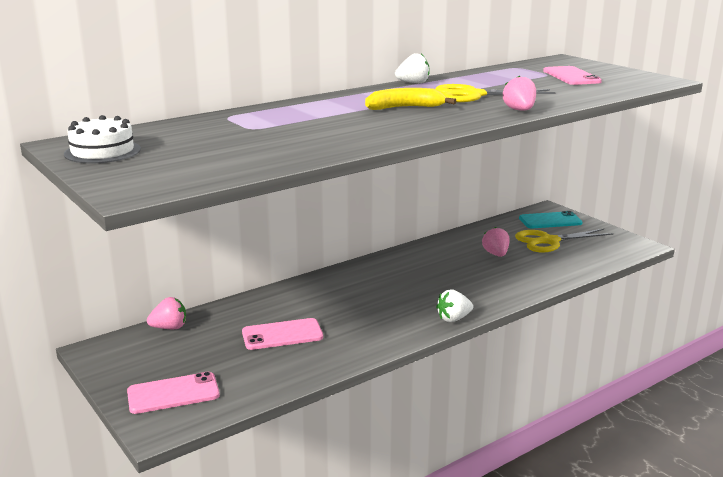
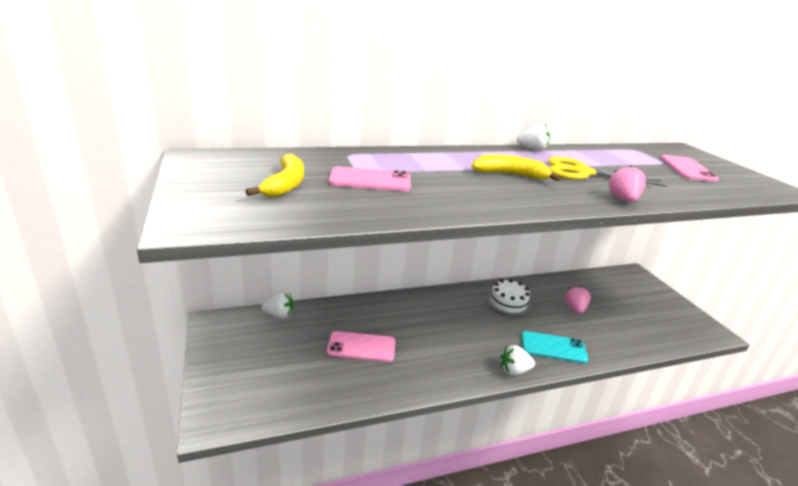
camera: 15 degrees right, 5 degrees up
(102, 151) = (215, 170): white cake -> white cake (508, 303)
(169, 328) = (279, 315): pink strawberry -> white strawberry
(173, 393) = (245, 385): pink phone -> pink phone (370, 180)
(189, 150) = (285, 184): none -> yellow banana
(548, 241) = (627, 306): yellow scissors -> none
(550, 221) = (634, 285): turquoise phone -> turquoise phone (553, 347)

